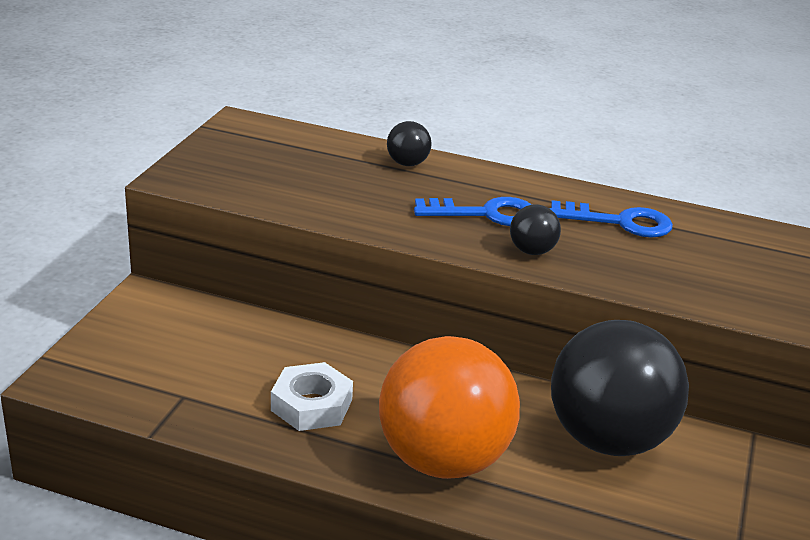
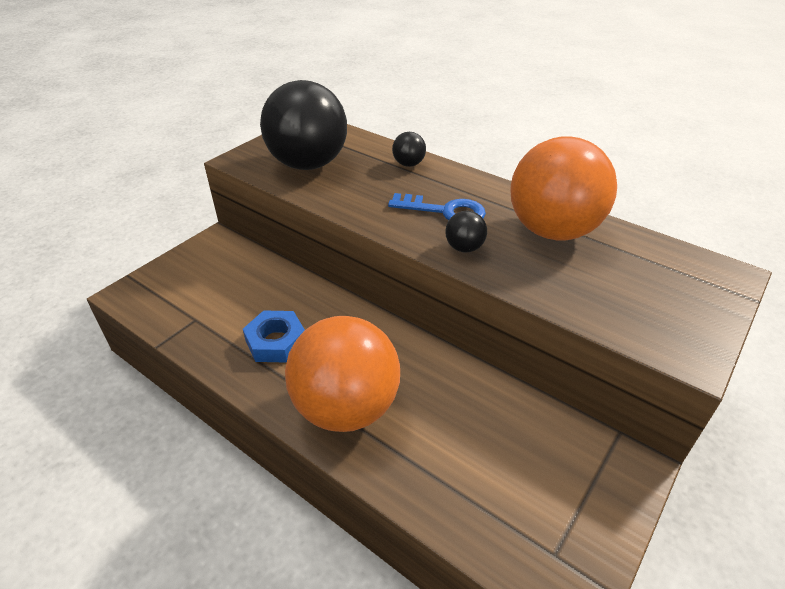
camera: 20 degrees right, 10 degrees up
(312, 405) = (276, 342): white nut -> blue nut
(608, 439) = (487, 414): black ball -> black ball (308, 164)
(620, 222) = (552, 231): blue key -> orange ball

